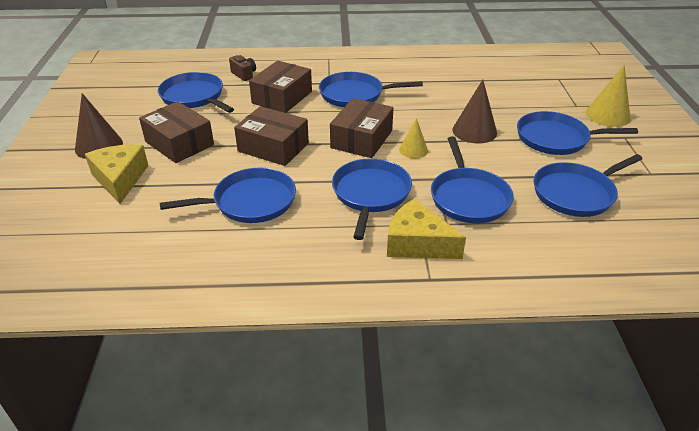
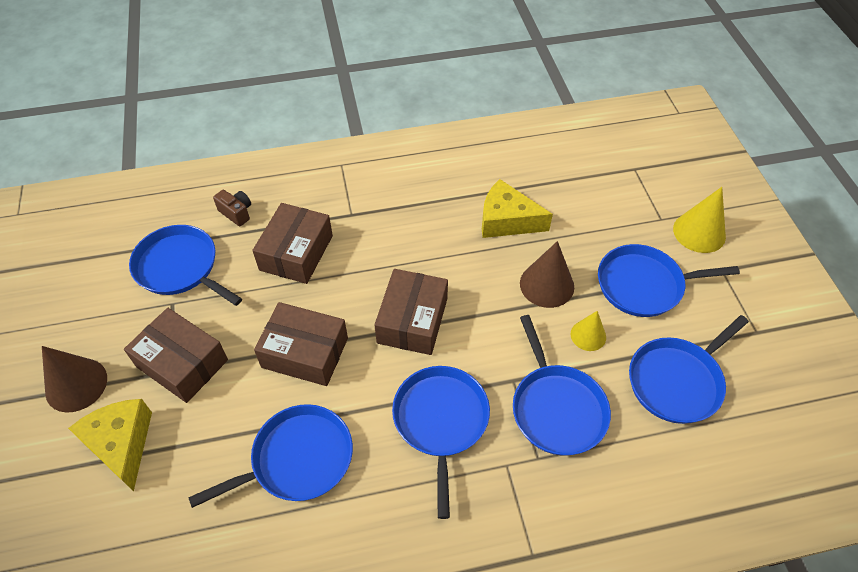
camera: 10 degrees left, 15 degrees up
(355, 94) = (389, 234): blue pan -> none
(413, 150) = (479, 332): yellow cone -> yellow cone (588, 335)
(417, 243) = (509, 498): yellow cheese -> yellow cheese (507, 220)

